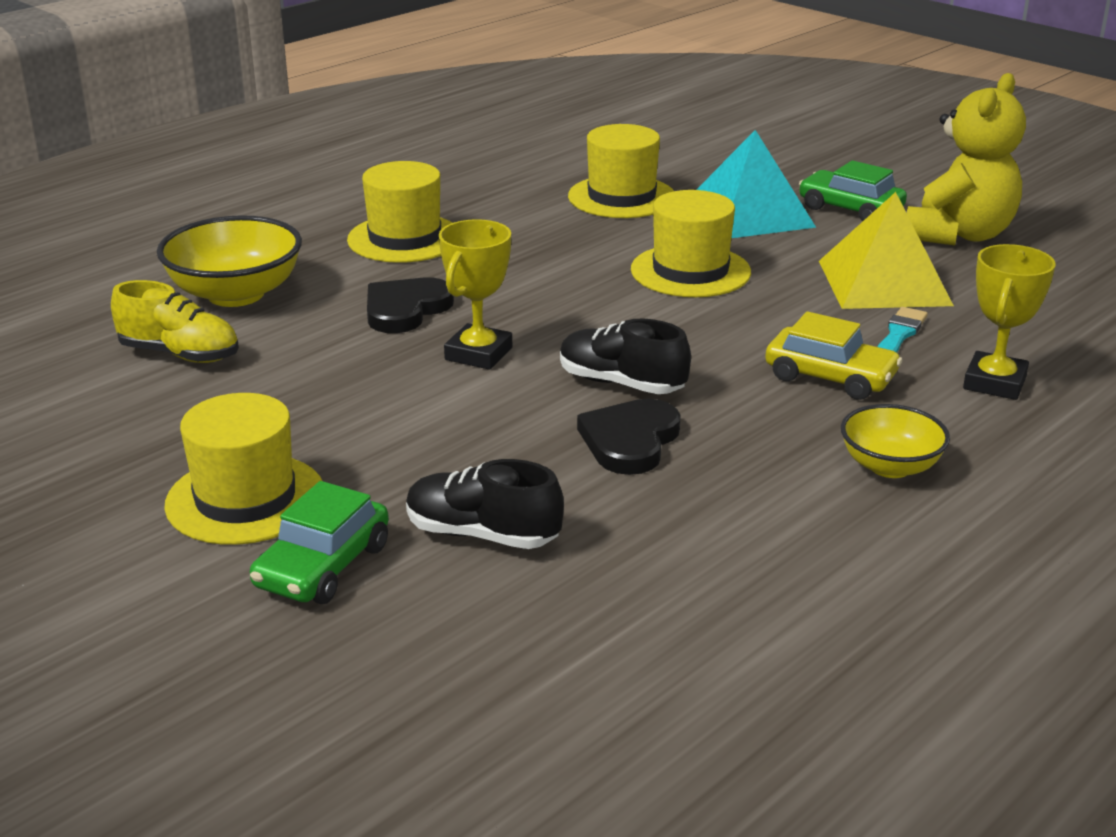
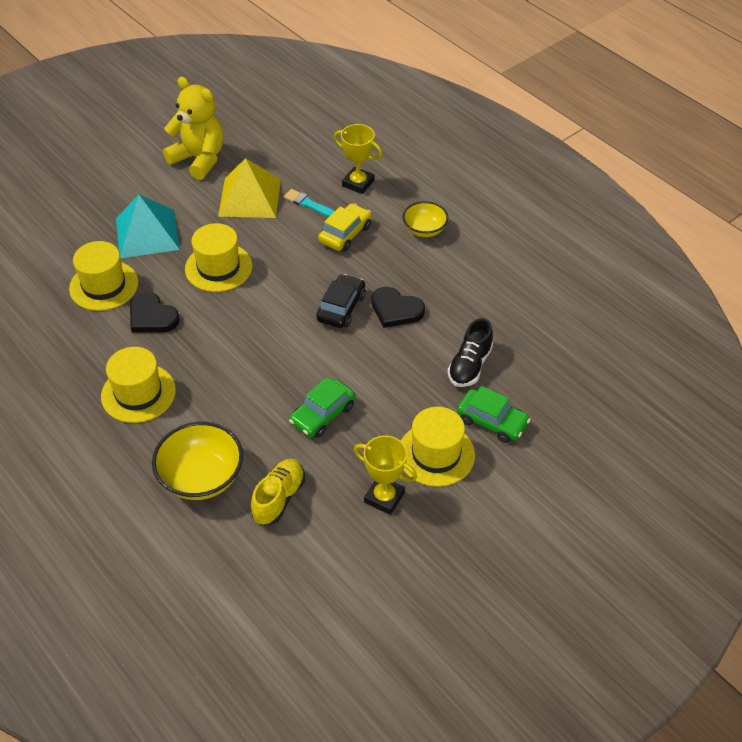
camera: 85 degrees left, 20 degrees up
(405, 309) = (240, 393): black heart -> black heart (152, 317)
(478, 354) = (300, 361): yellow trophy -> yellow trophy (384, 497)
(621, 383) = (341, 308): black shoe -> black car
(850, 209) = (153, 192): green car -> green car (322, 414)

